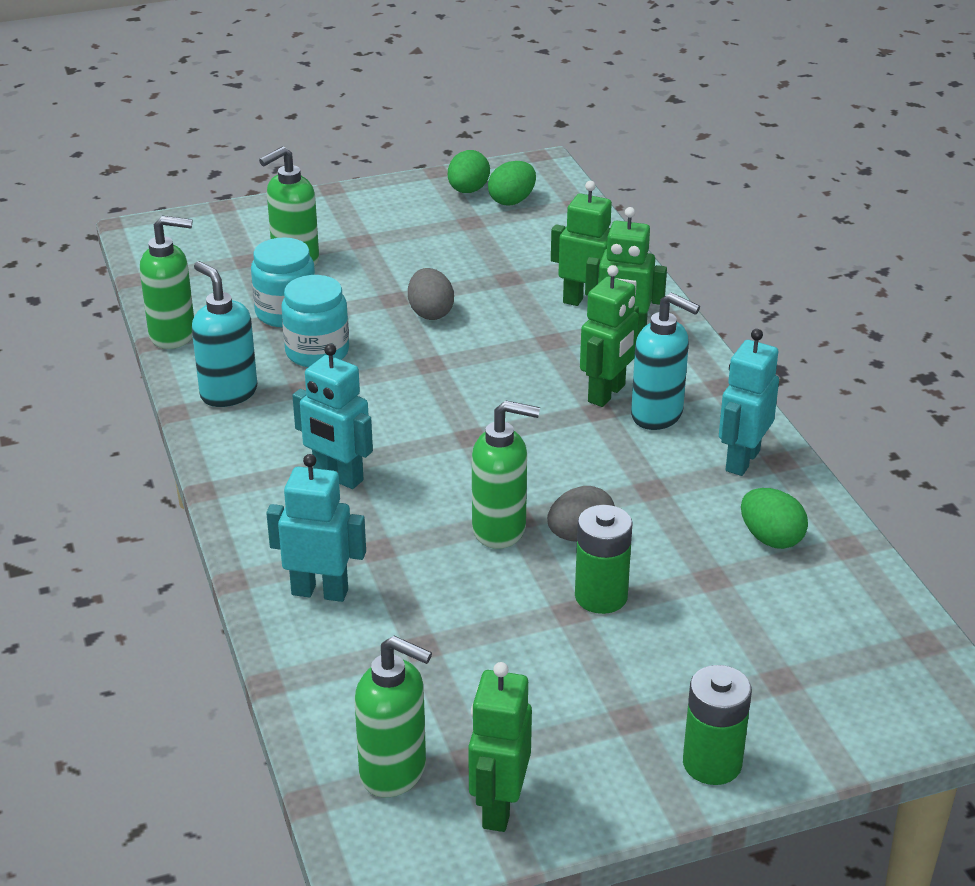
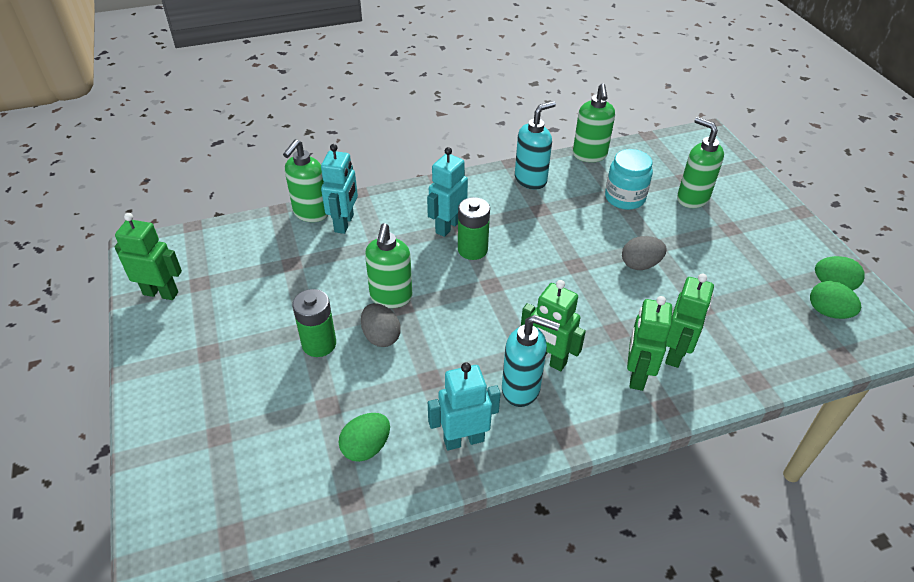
camera: 90 degrees right, 10 degrees up
(317, 352) = (580, 213): turquoise jar -> none
(394, 772) = (200, 254): green soap dispenser -> green soap dispenser (311, 213)
(657, 415) = (521, 389): turquoise soap dispenser -> turquoise soap dispenser turned 105 degrees counterclockwise
(712, 763) = (158, 388): green battery -> green battery (472, 249)
(742, 460) = (463, 439): turquoise robot -> turquoise robot turned 45 degrees counterclockwise

